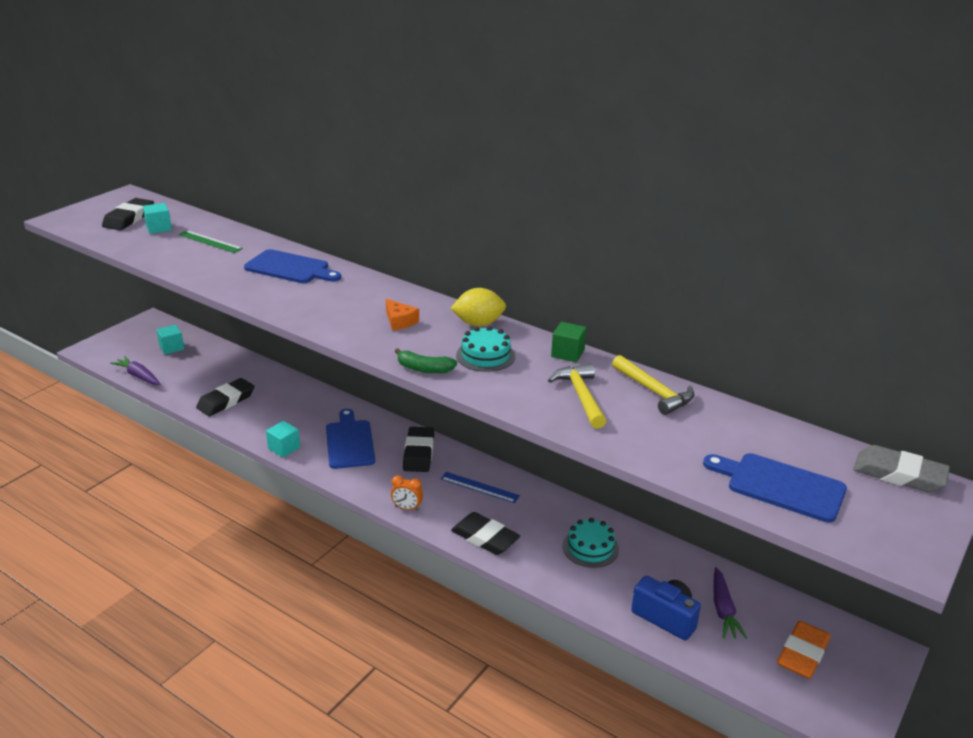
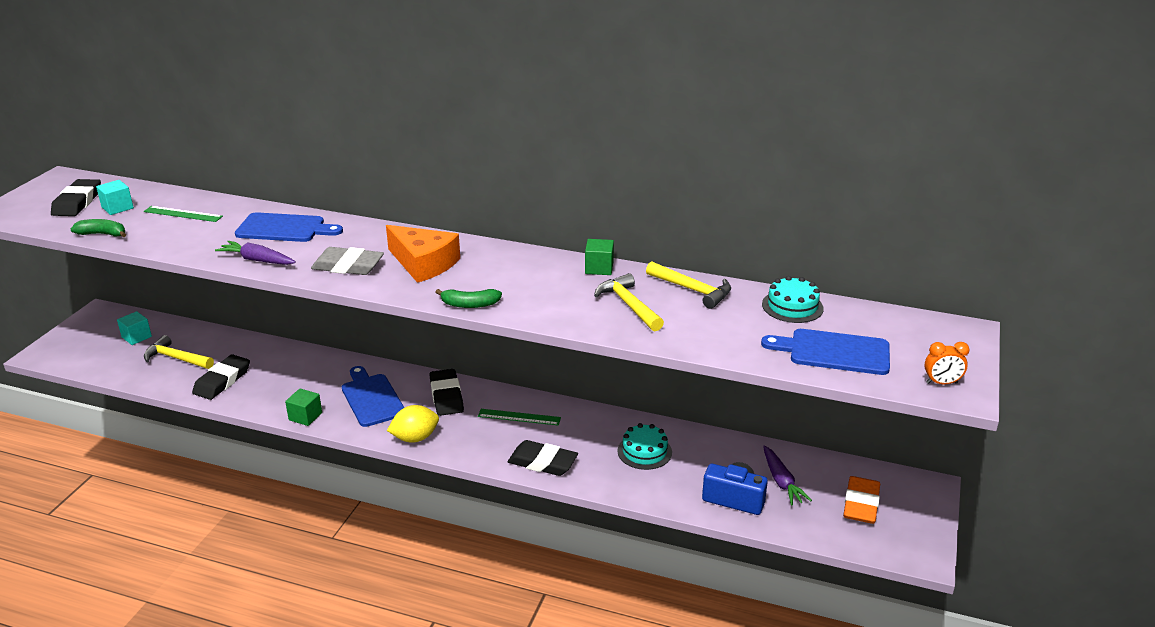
camera: 15 degrees left, 0 degrees up
(134, 250) = (103, 234): none -> green banana
(138, 376) = (112, 372): purple carrot -> purple carrot (257, 260)
(196, 373) = (176, 358): none -> yellow hammer
(284, 448) = (305, 416): turquoise cube -> green cube
(400, 321) = (423, 263): orange cheese -> orange cheese, size x1.91
(407, 508) = (456, 450): orange clock -> orange clock (941, 383)
(478, 324) = (502, 254): yellow lemon -> yellow lemon (415, 438)
(479, 487) = (519, 417): blue ruler -> green ruler
(485, 356) = (523, 283): turquoise cake -> turquoise cake (792, 306)
(899, 474) = (925, 324): grey eraser -> grey eraser (348, 266)

